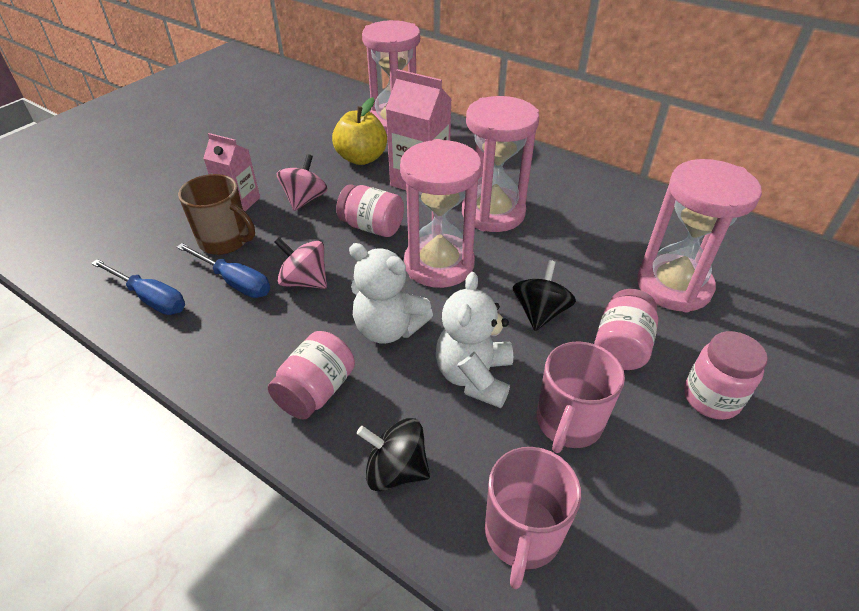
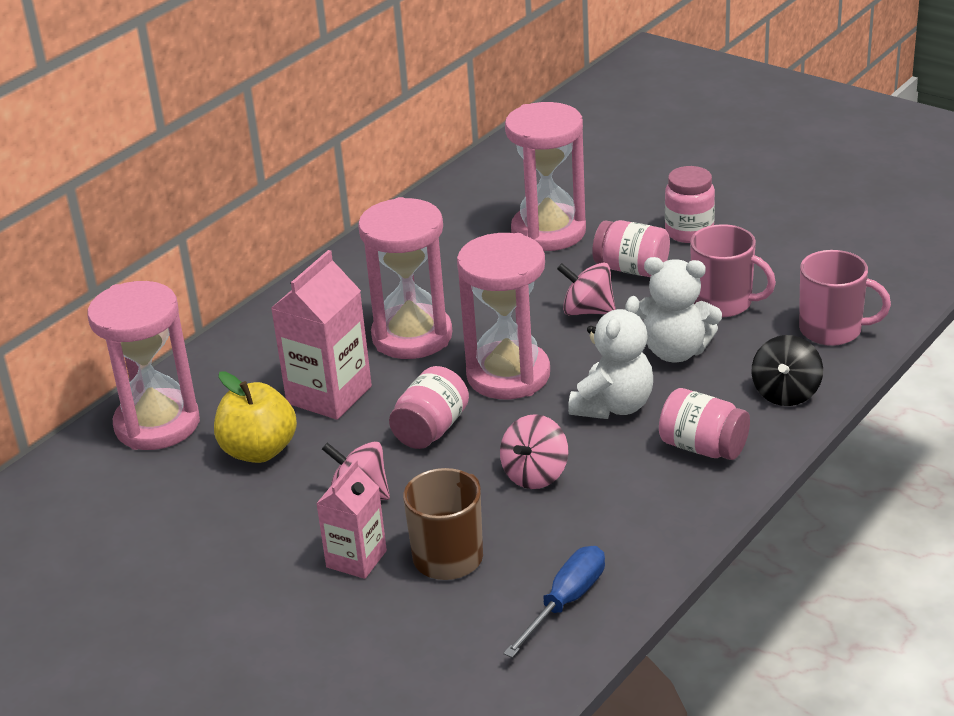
camera: 85 degrees left, 10 degrees down
(234, 282) = (535, 533): blue screwdriver -> none
(540, 313) = (587, 311): black spinning top -> pink spinning top

